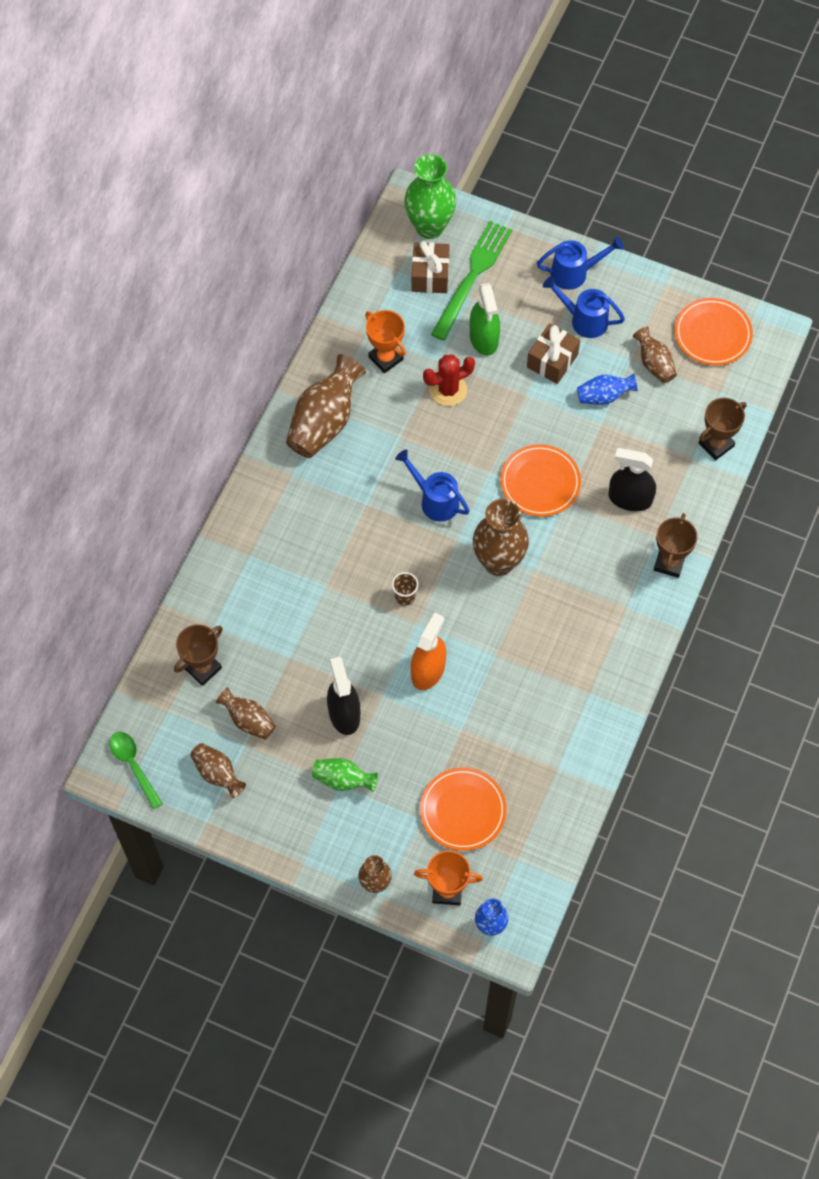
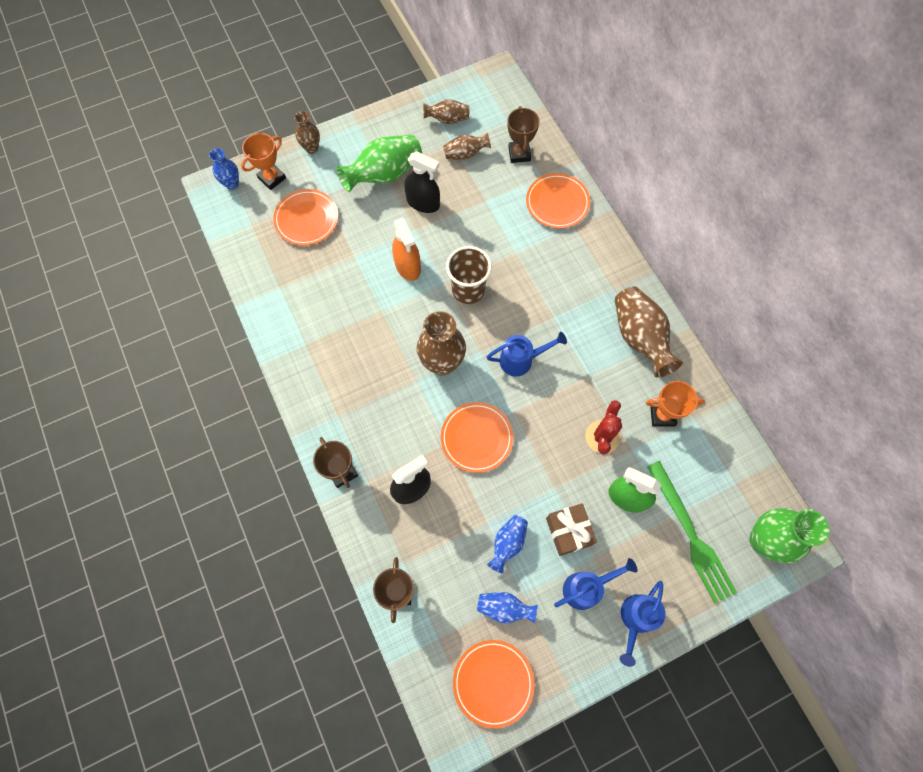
camera: 130 degrees right, 5 degrees up
(133, 765) = (490, 86): green spoon -> none
(234, 589) = (557, 203): none -> orange plate
(343, 780) = (384, 174): green vase -> green vase, size x1.79
(405, 596) = (468, 290): brown cup -> brown cup, size x1.99
(430, 275) = (715, 504): brown gift -> none
(654, 364) = (504, 608): brown vase -> blue vase

